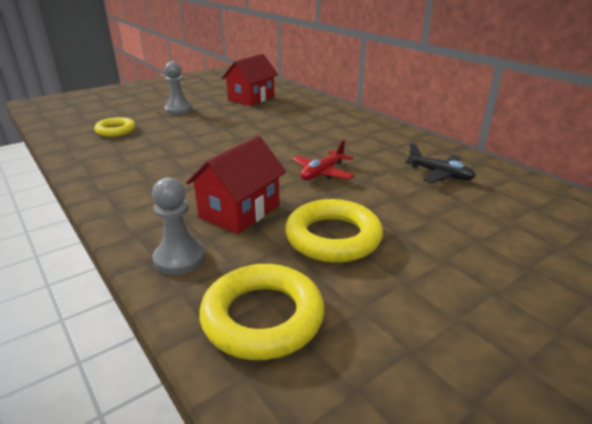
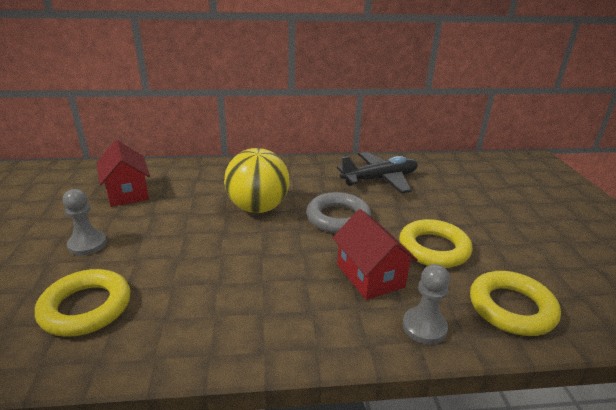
camera: 60 degrees left, 0 degrees up
(116, 130) = (86, 307): yellow ring -> yellow ring, size x1.58
(290, 139) = (258, 208): none -> yellow ball
(322, 173) = (338, 218): red plane -> grey ring
(440, 174) = (380, 179): black plane -> black plane, size x1.69

